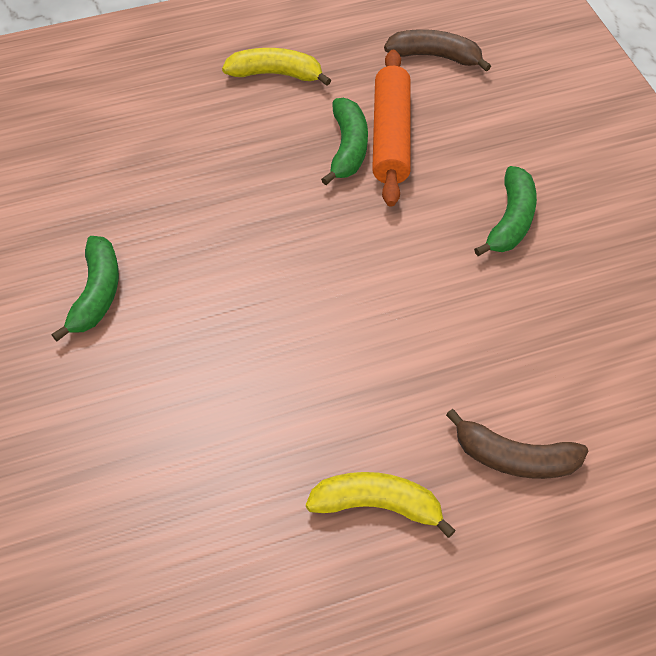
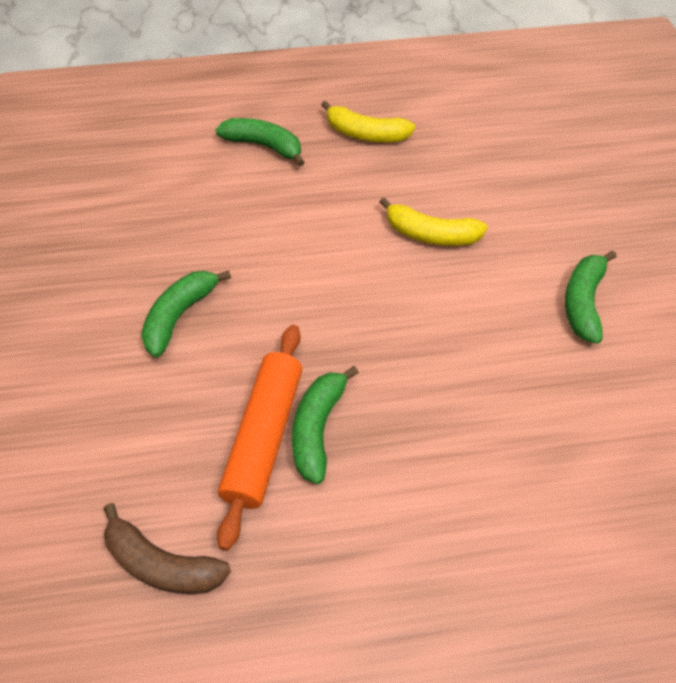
camera: 170 degrees left, 0 degrees up
(276, 74) = (386, 567): yellow banana -> yellow banana (430, 234)
(514, 458) = (264, 146): brown banana -> green banana

